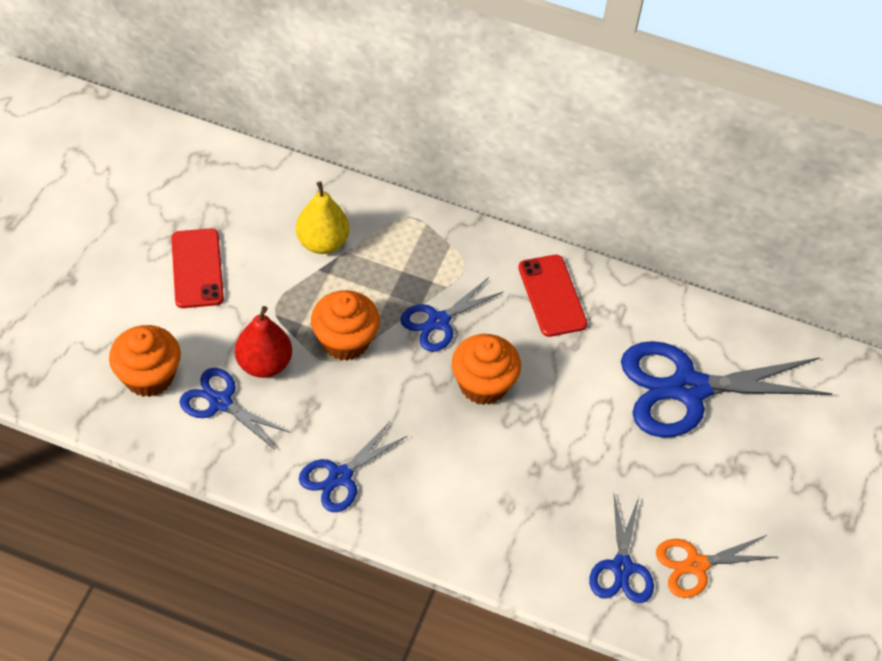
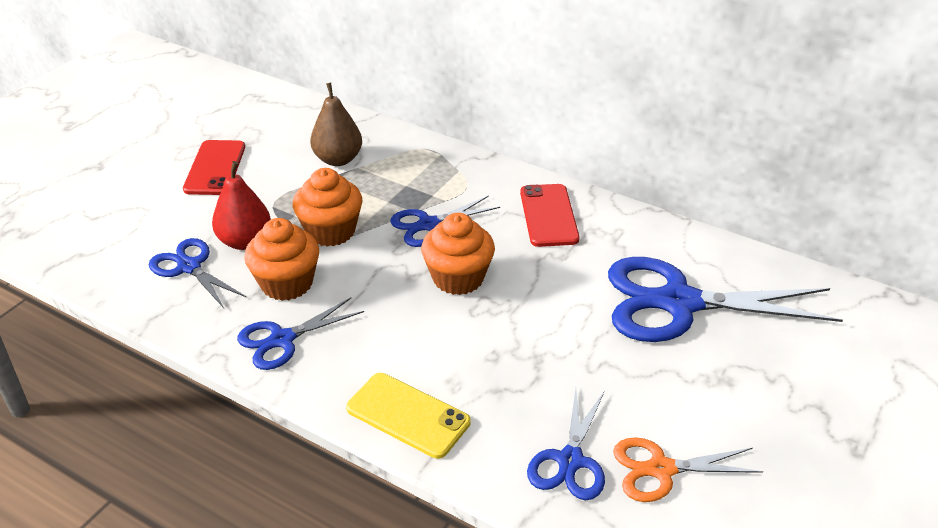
camera: 15 degrees right, 15 degrees down
(149, 376) = (131, 240): orange cupcake -> orange cupcake (287, 283)
(322, 242) = (338, 159): yellow pear -> brown pear
(476, 542) = (408, 415): none -> yellow phone

